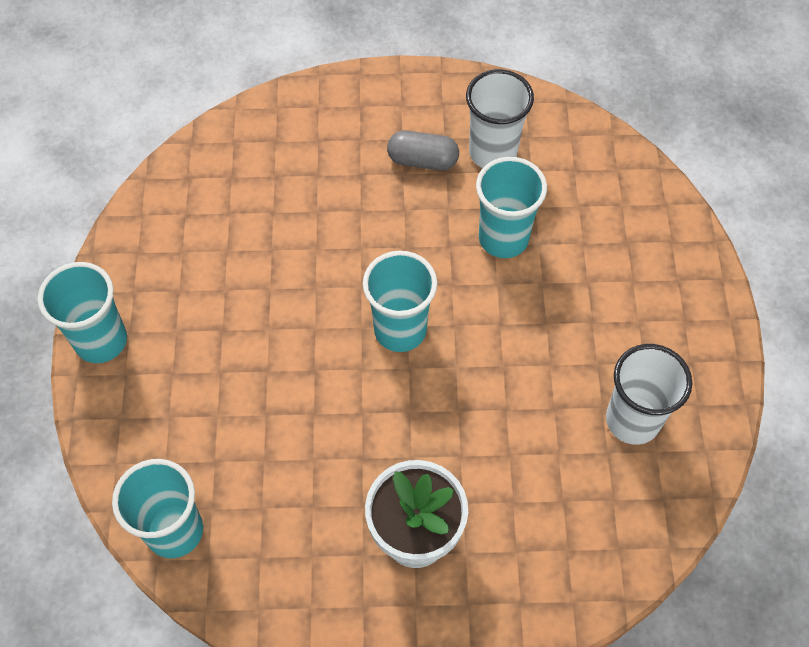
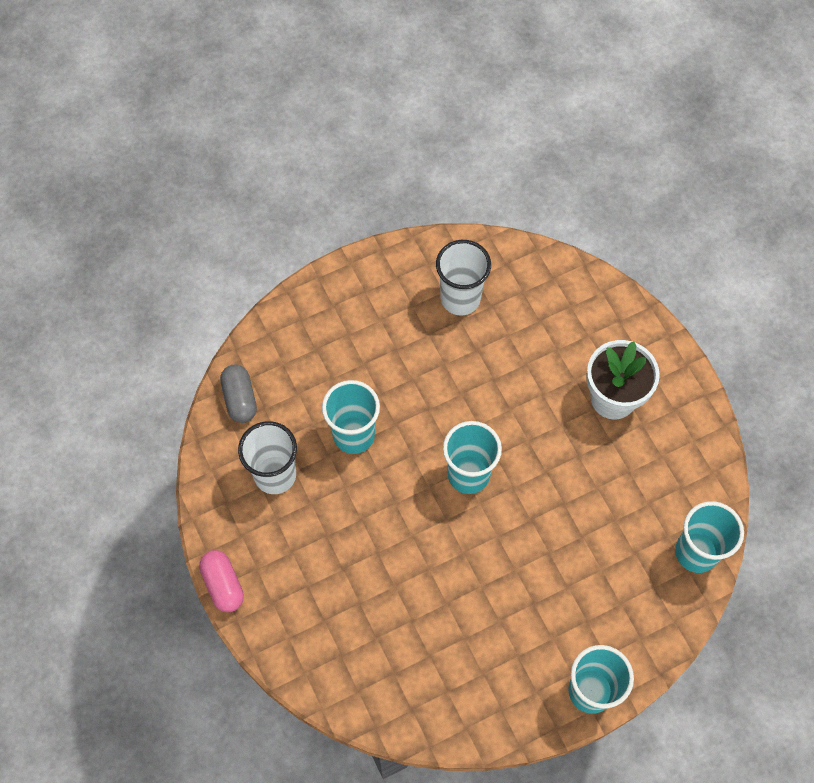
camera: 115 degrees left, 5 degrees up
(400, 74) = (223, 584): none -> pink capsule
(422, 160) = (307, 525): grey capsule -> grey capsule (240, 399)

